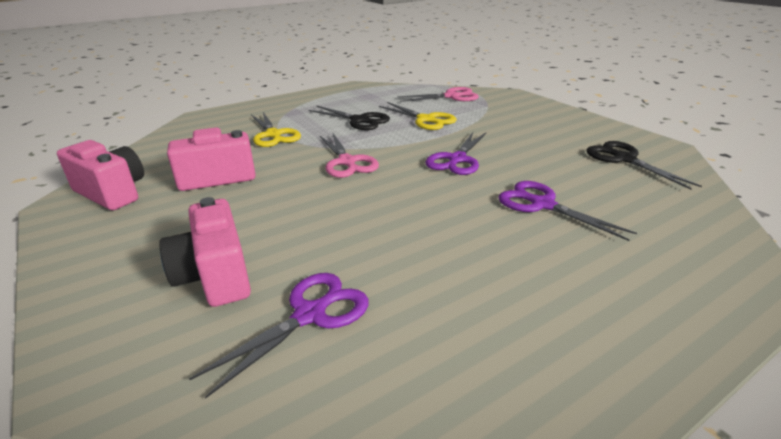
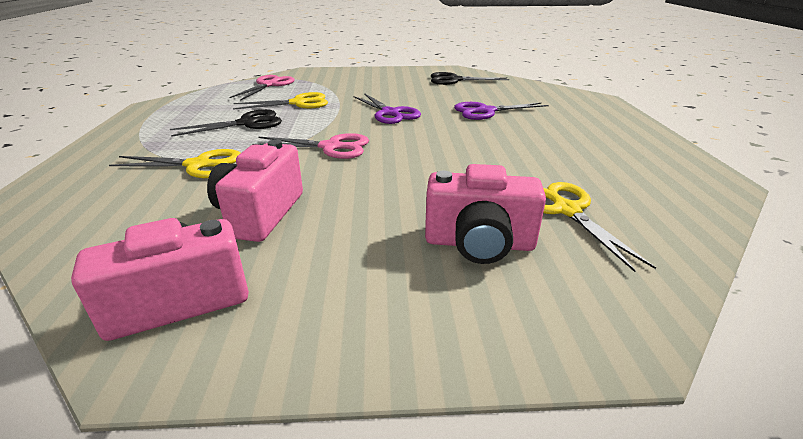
camera: 60 degrees left, 0 degrees up
(310, 315) = (566, 210): purple scissors -> yellow scissors

